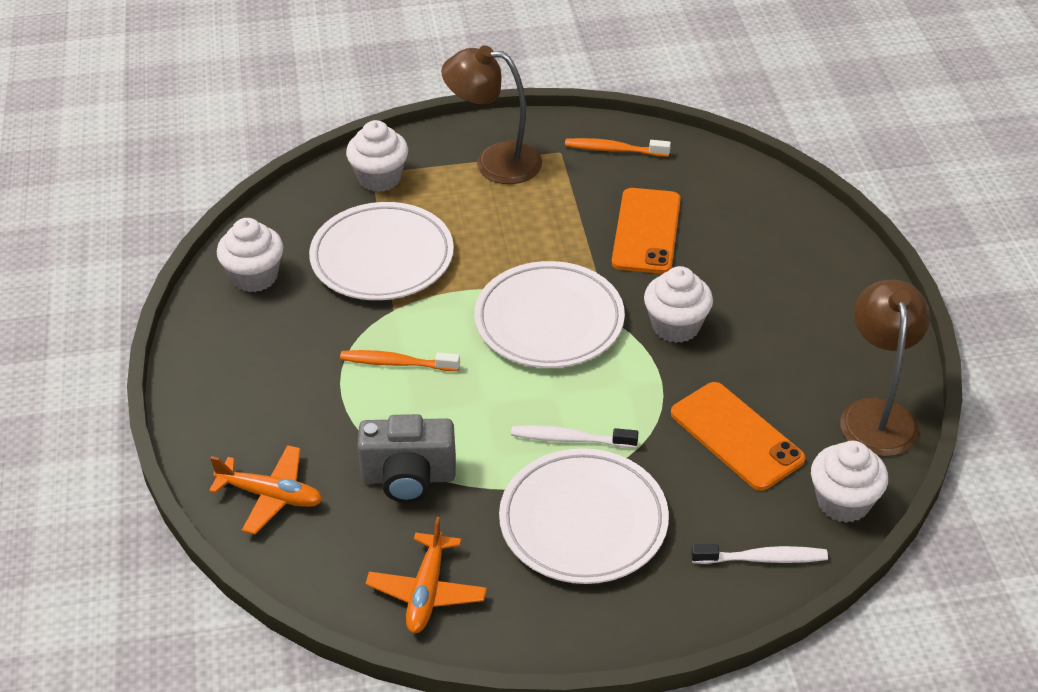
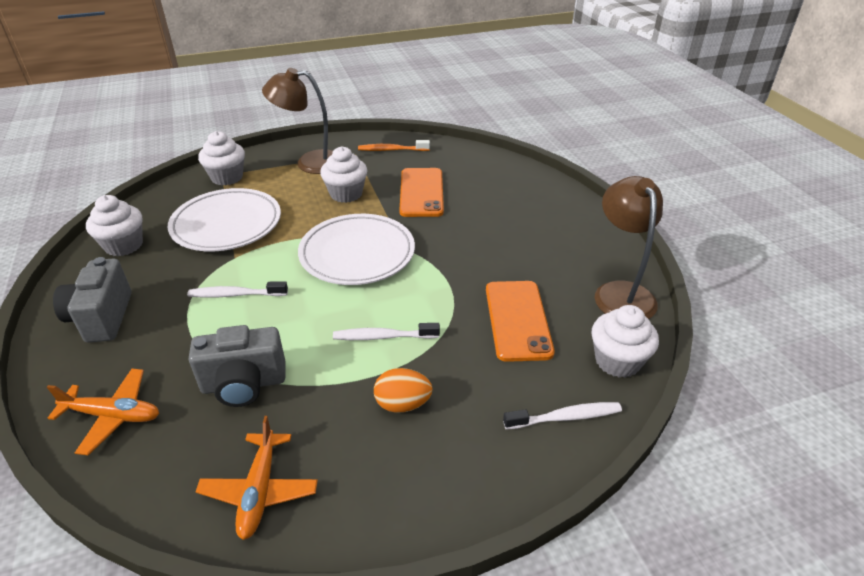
camera: 10 degrees left, 5 degrees down
(242, 376) = (102, 318): none -> grey camera
(396, 363) = (235, 294): orange toothbrush -> white toothbrush
(583, 521) = (402, 404): white plate -> orange egg
(676, 326) = (454, 248): white cupcake -> white cupcake (346, 194)
(736, 436) = (517, 320): orange phone -> orange phone turned 45 degrees clockwise

